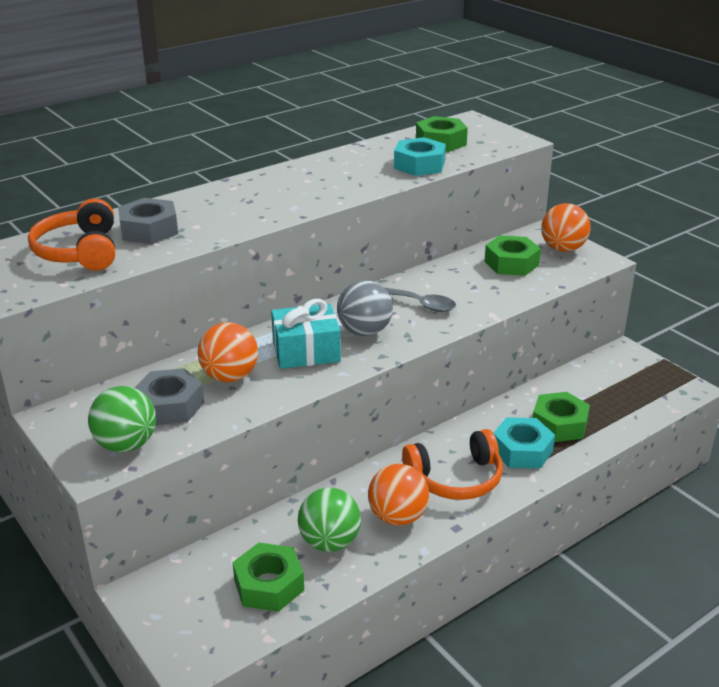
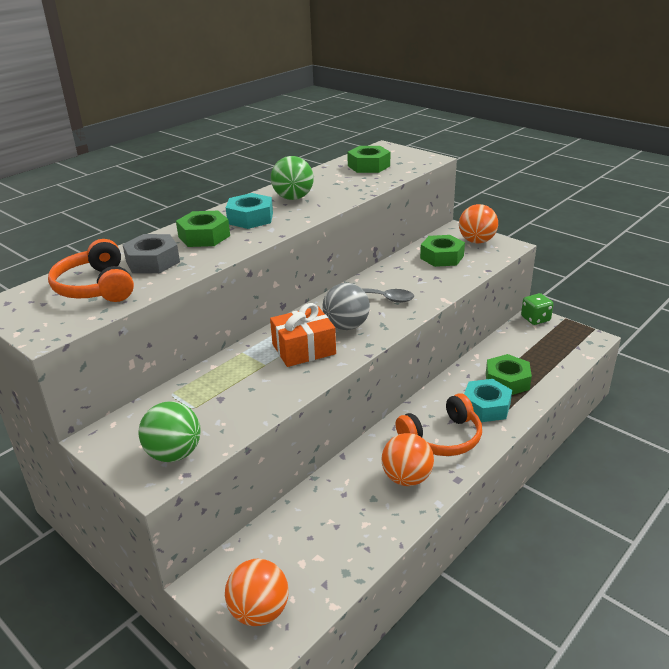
camera: 10 degrees left, 0 degrees up
(169, 405) = (201, 413): grey nut -> none
(230, 376) = (246, 380): orange ball -> orange ball (259, 611)
(269, 585) = (318, 557): green nut -> green nut (204, 236)
(306, 351) = (303, 349): turquoise gift -> orange gift
(329, 542) = (357, 509): green ball -> green ball (293, 198)
(419, 165) = (360, 185): turquoise nut -> turquoise nut (250, 218)
(625, 354) = (535, 319): none -> green dice

